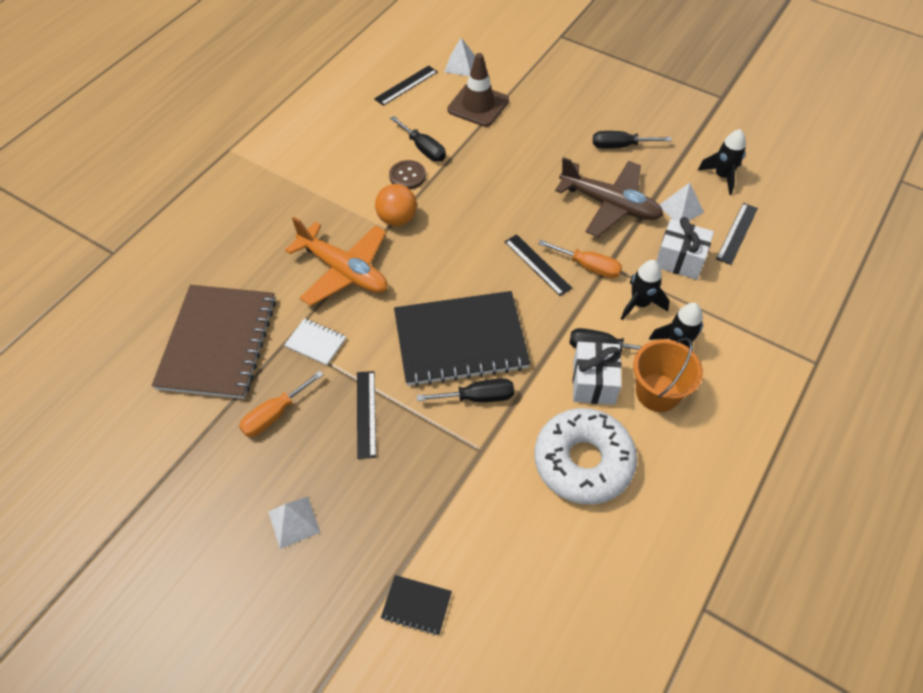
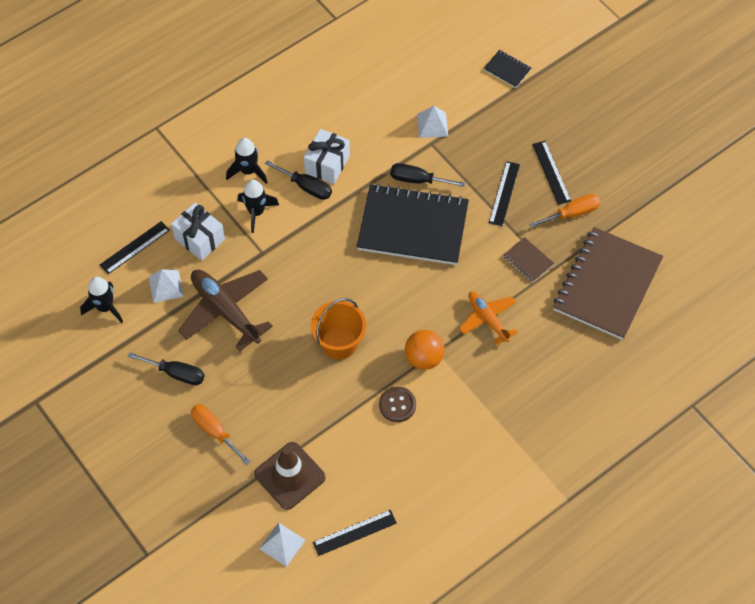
camera: 160 degrees left, 5 degrees up
(294, 522) = (573, 138): white pyramid -> white pyramid (432, 125)
(315, 343) = (528, 260): white notebook -> brown notebook
(344, 271) = (488, 319): orange plane -> orange plane, size x0.62
(423, 149) = (369, 434): black screwdriver -> none
(537, 265) = (320, 272): black ruler -> black ruler (551, 172)
(583, 462) = (364, 115): white donut -> none
(588, 267) = (279, 257): orange screwdriver -> orange screwdriver (215, 431)
(657, 392) = (285, 143): orange bucket -> orange bucket (339, 343)

